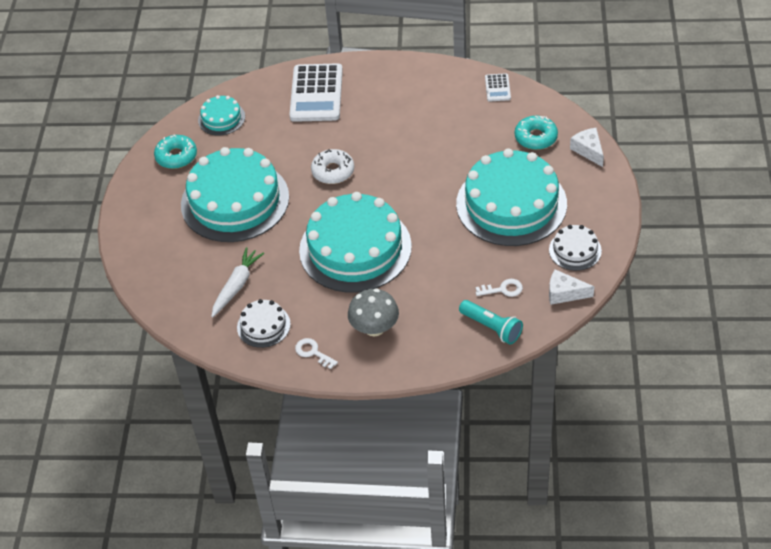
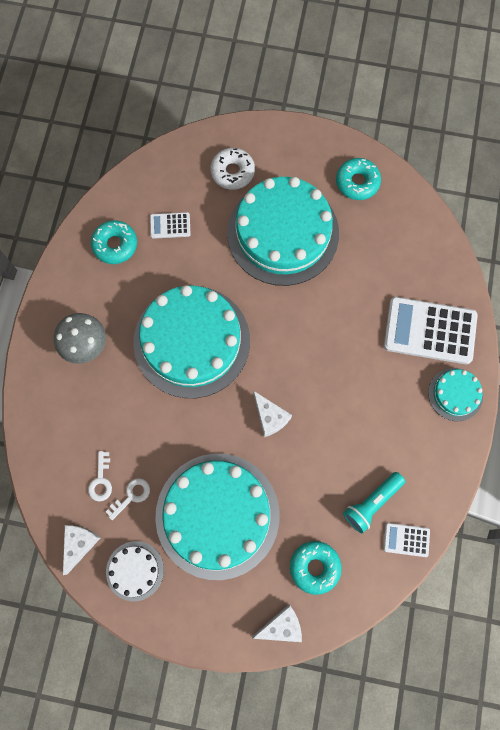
camera: 95 degrees right, 25 degrees up
(221, 118) = (406, 229): turquoise cake -> turquoise cake (455, 394)
(237, 286) = (170, 225): white carrot -> white calculator
(263, 326) = (115, 245): white cake -> turquoise donut
(313, 352) = (72, 285): white key -> white key (131, 496)
(333, 171) = (305, 333): white donut -> white donut (232, 172)
(416, 183) = (270, 417): none -> white cheese
(492, 327) = (55, 459): turquoise flashlight -> turquoise flashlight (372, 503)

